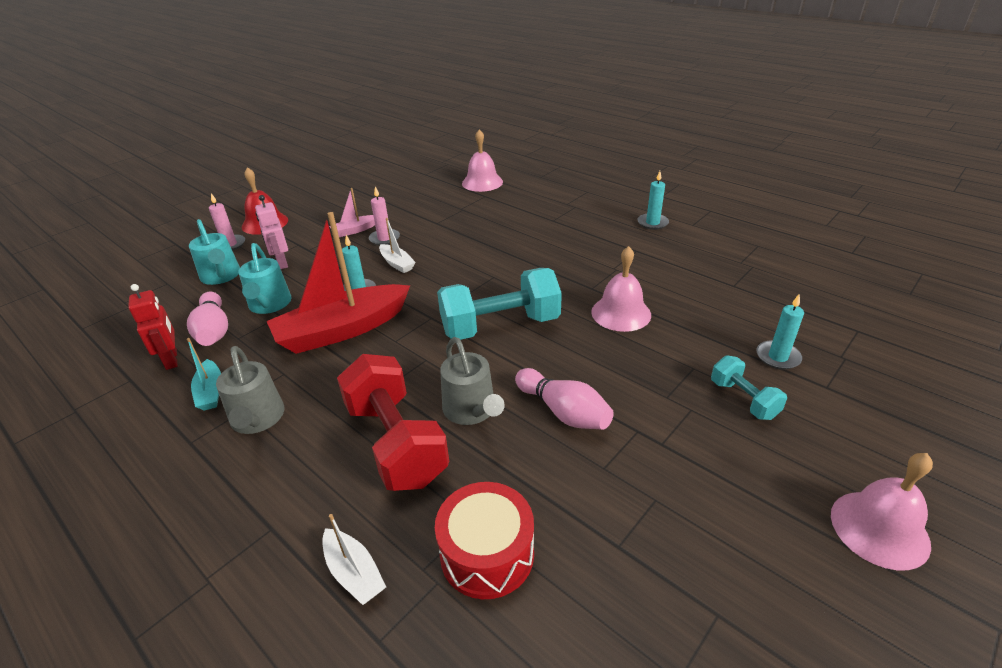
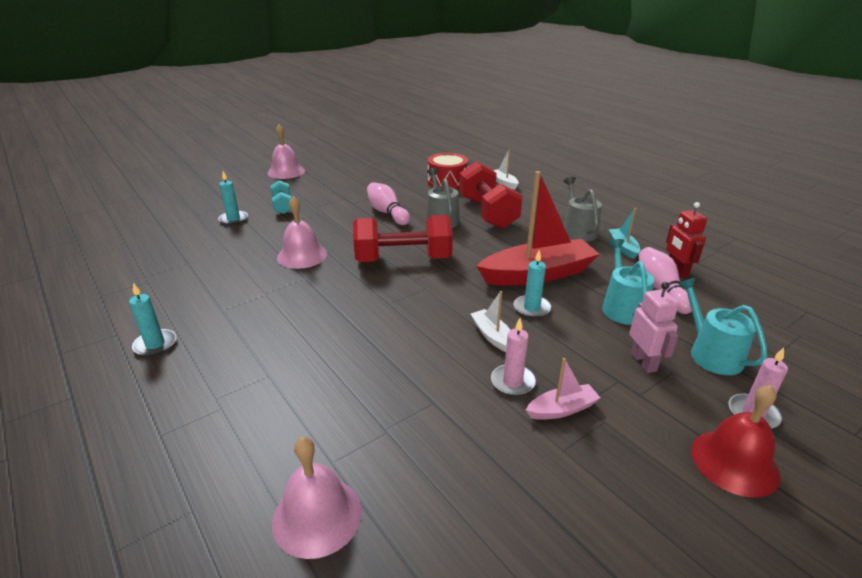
camera: 170 degrees left, 5 degrees down
(500, 326) = (403, 259): turquoise dumbbell -> red dumbbell

